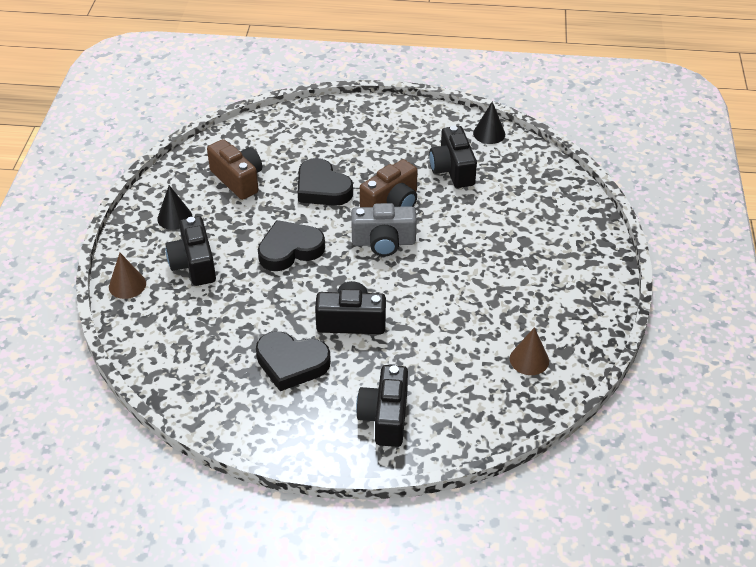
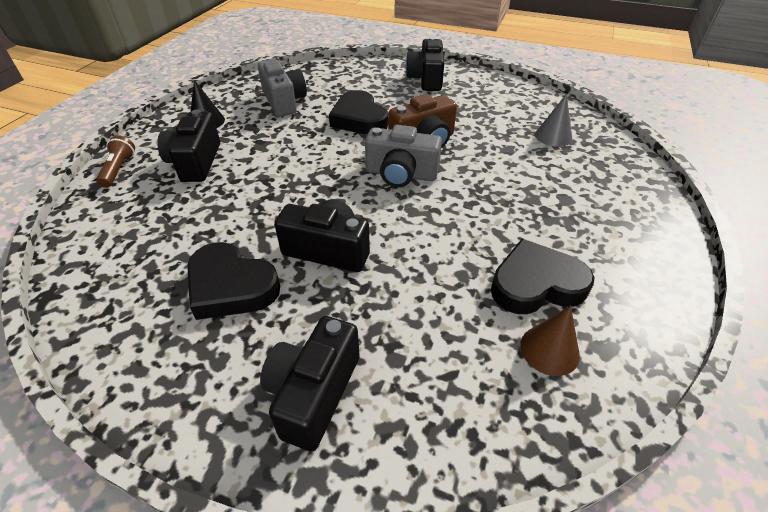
camera: 15 degrees right, 0 degrees up
(127, 285) = (119, 169): brown cone -> brown flashlight
(238, 180) = (284, 101): brown camera -> grey camera
(290, 250) = (299, 165): black heart -> black heart (536, 284)
(452, 169) = (497, 122): black camera -> black camera (426, 79)
(489, 133) = (542, 99): black cone -> none
(506, 177) = (553, 136): none -> grey cone

